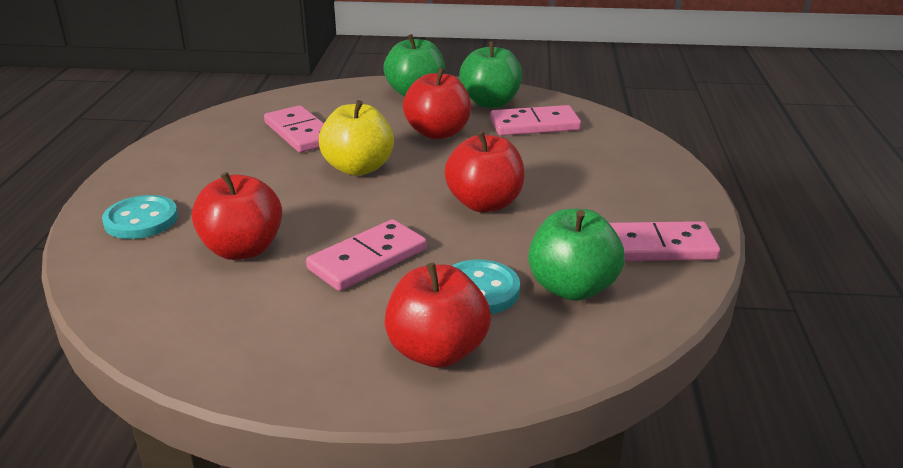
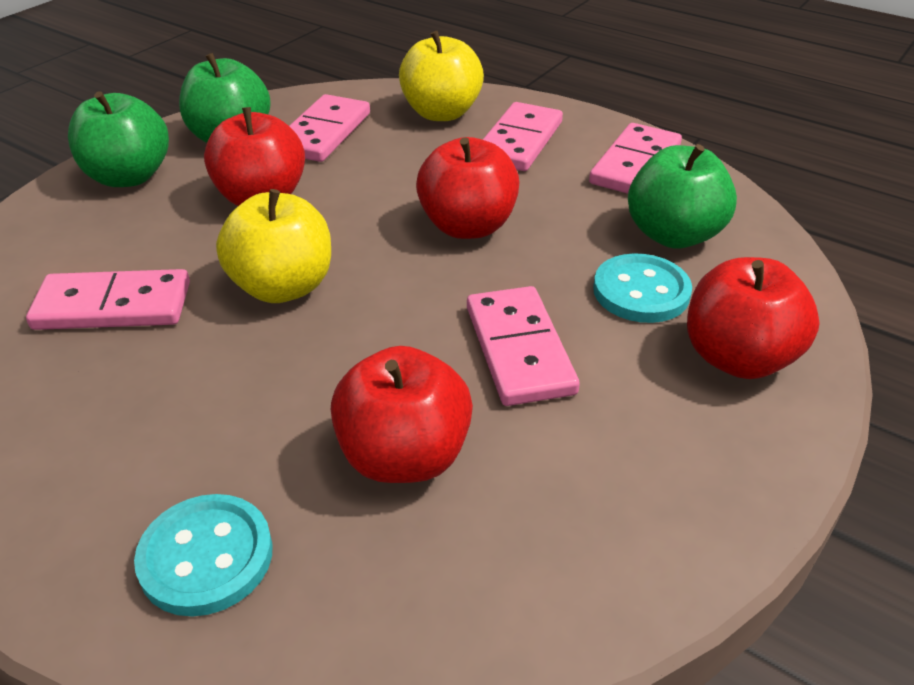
camera: 60 degrees left, 10 degrees up
(618, 152) = (441, 113): none -> yellow apple
(622, 191) = (519, 141): none -> pink domino

